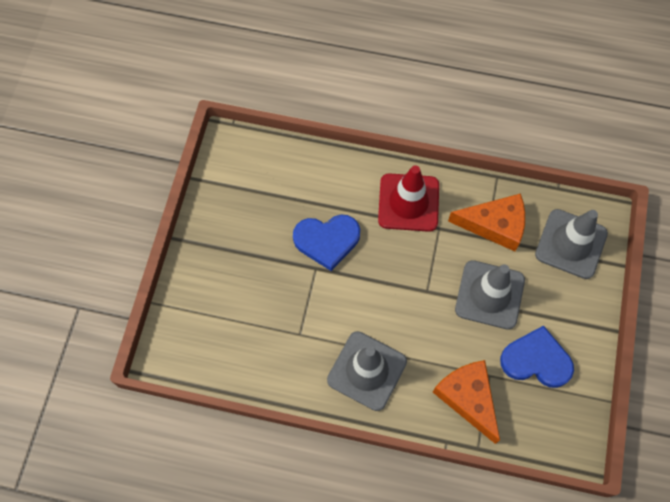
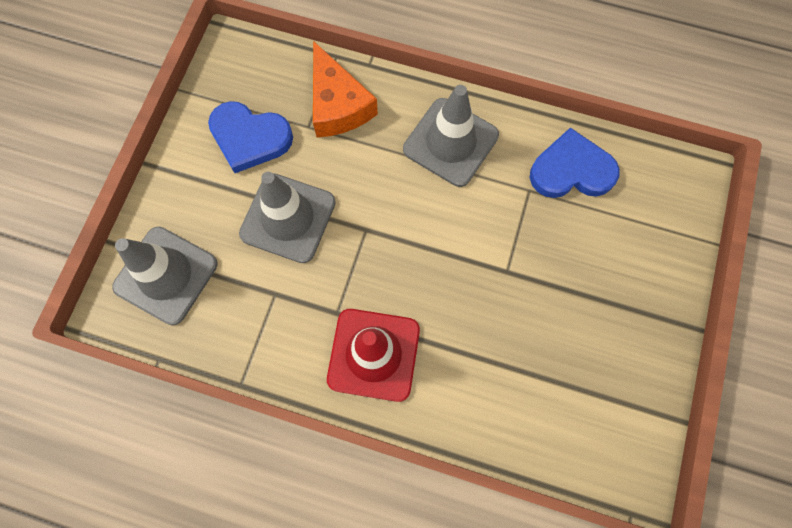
camera: 175 degrees left, 5 degrees up
(327, 241) = (491, 307): blue heart -> blue heart (571, 170)
(494, 225) = (260, 310): orange cheese -> none

